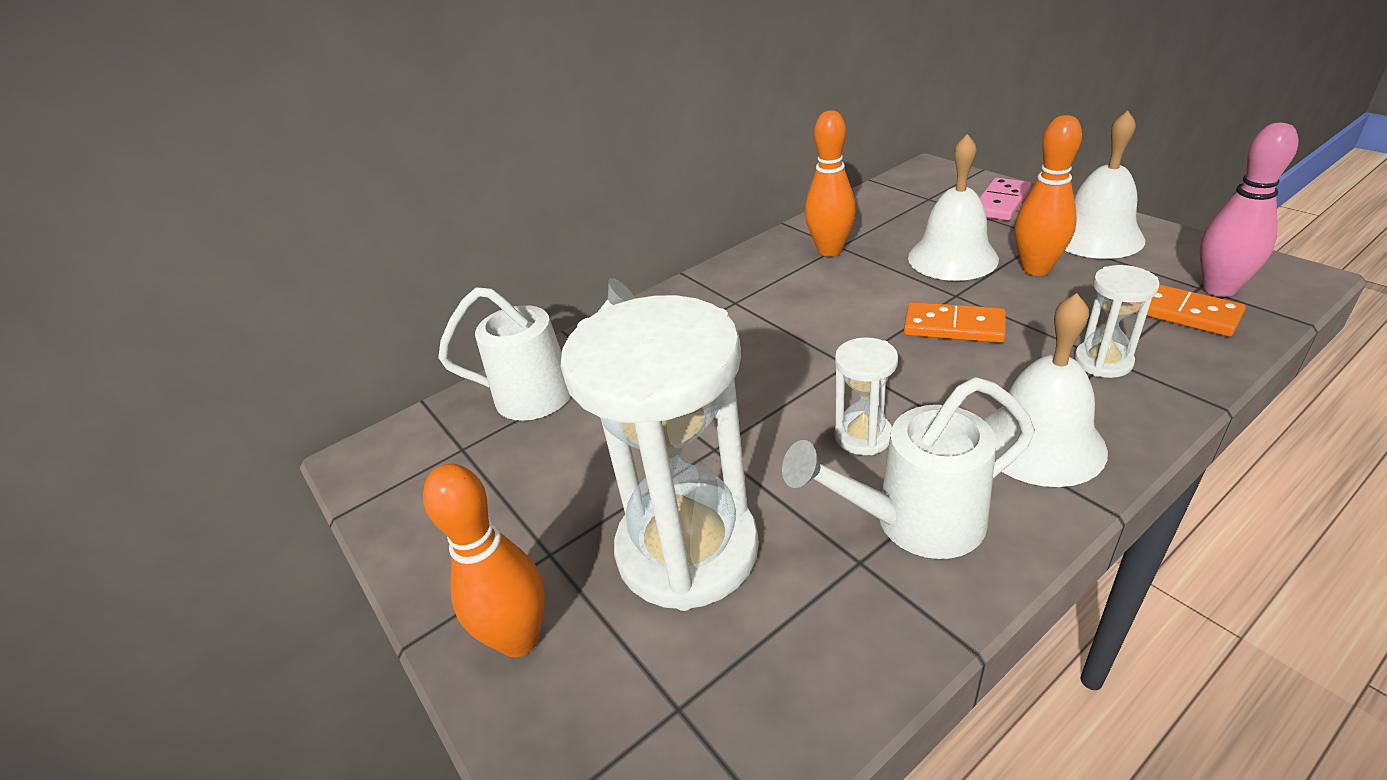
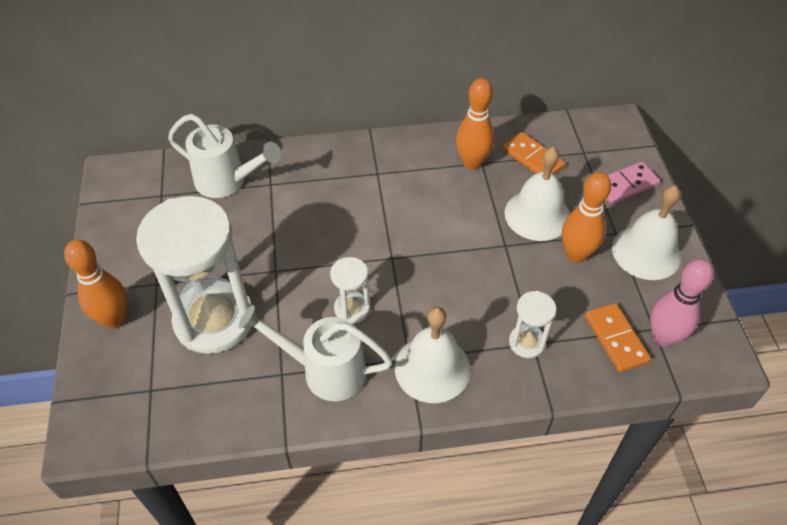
camera: 25 degrees right, 15 degrees up
(953, 327) = (476, 268): orange domino -> orange domino (532, 158)

